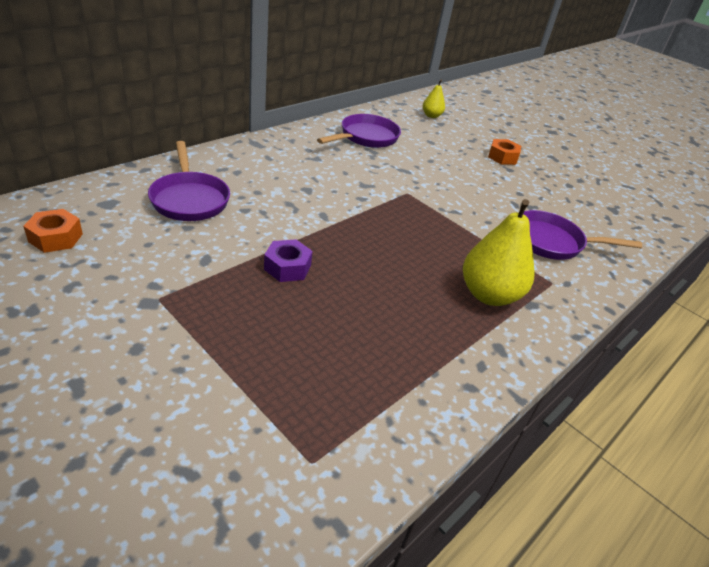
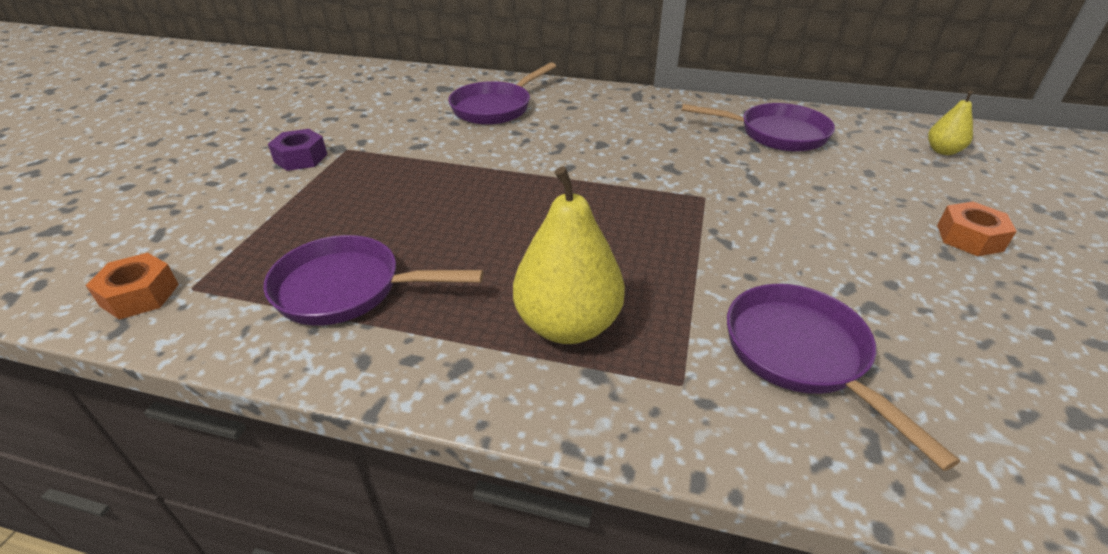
camera: 65 degrees right, 0 degrees up
(56, 238) = (379, 92): orange nut -> orange nut (140, 295)
(287, 267) = (453, 181): purple nut -> purple nut (300, 158)
(387, 369) = (347, 289): none -> purple pan

